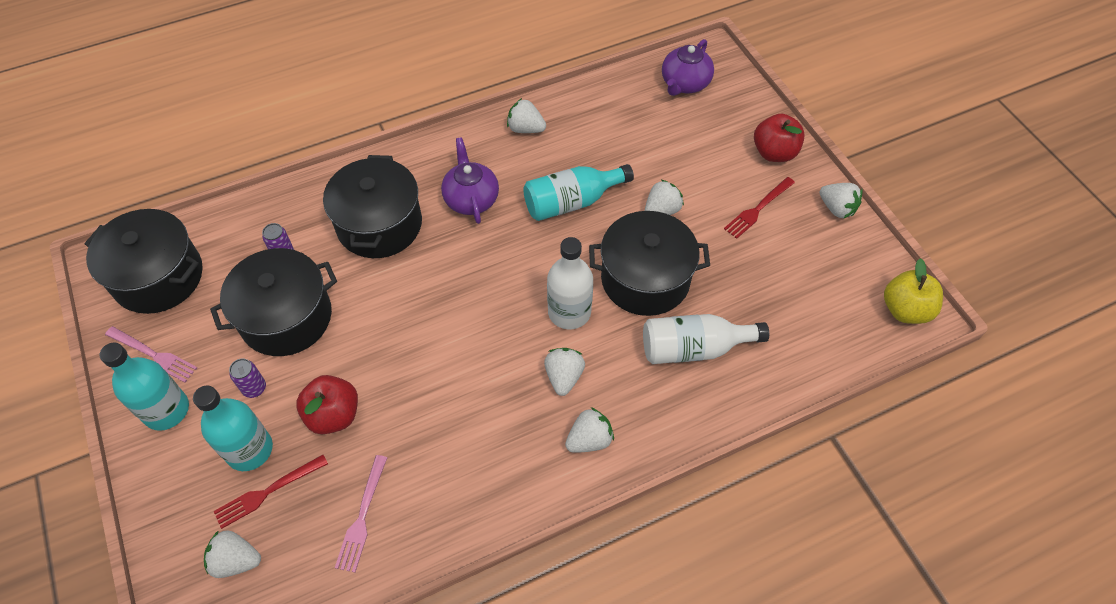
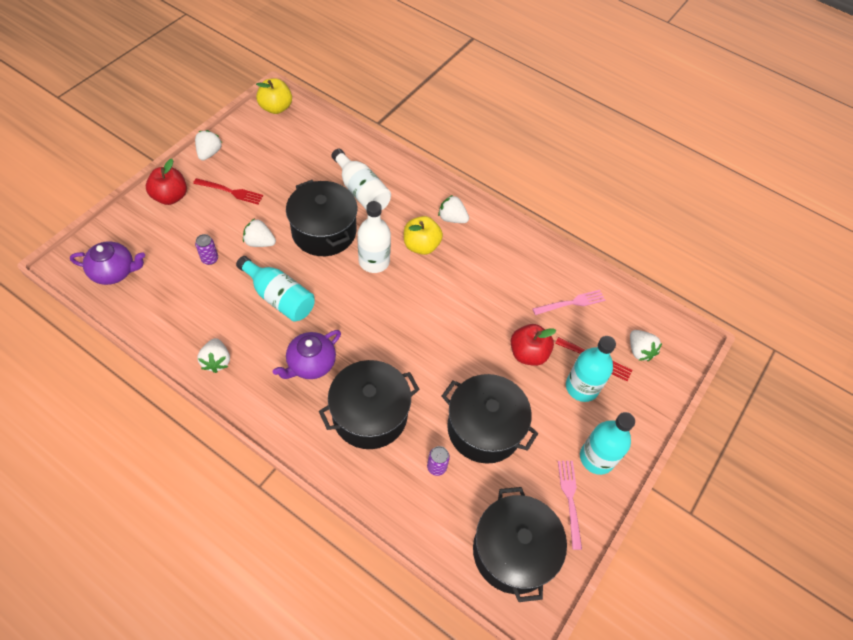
camera: 125 degrees left, 0 degrees up
(254, 388) = (545, 412): purple can -> purple can (210, 259)
(564, 377) = (421, 245): white strawberry -> yellow apple

